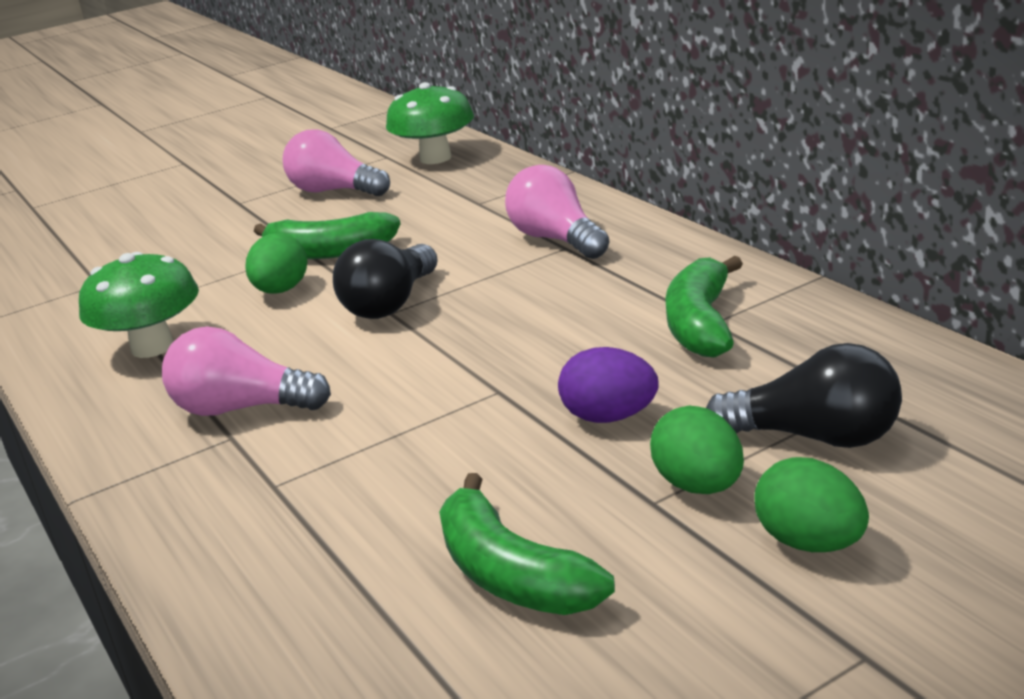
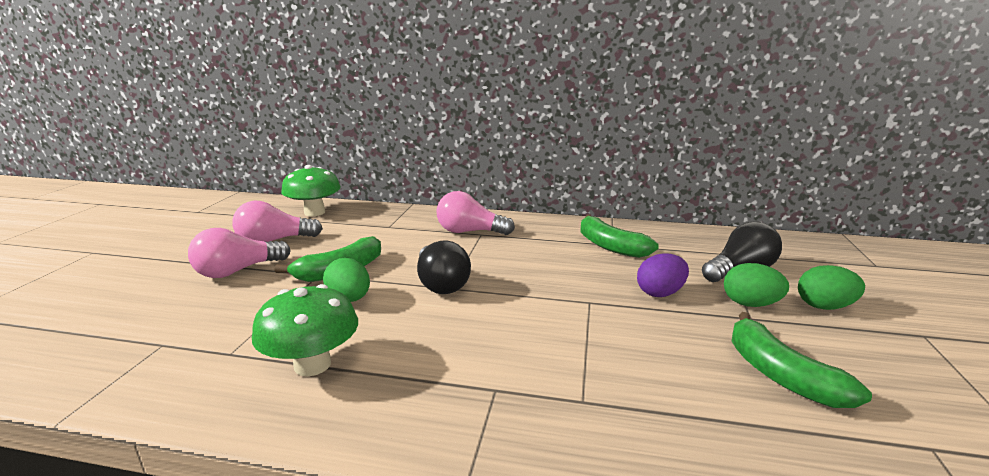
camera: 50 degrees left, 5 degrees down
(242, 408) = (467, 370): pink light bulb -> pink light bulb (237, 271)
(512, 575) = (781, 375): green banana -> green banana turned 60 degrees clockwise

